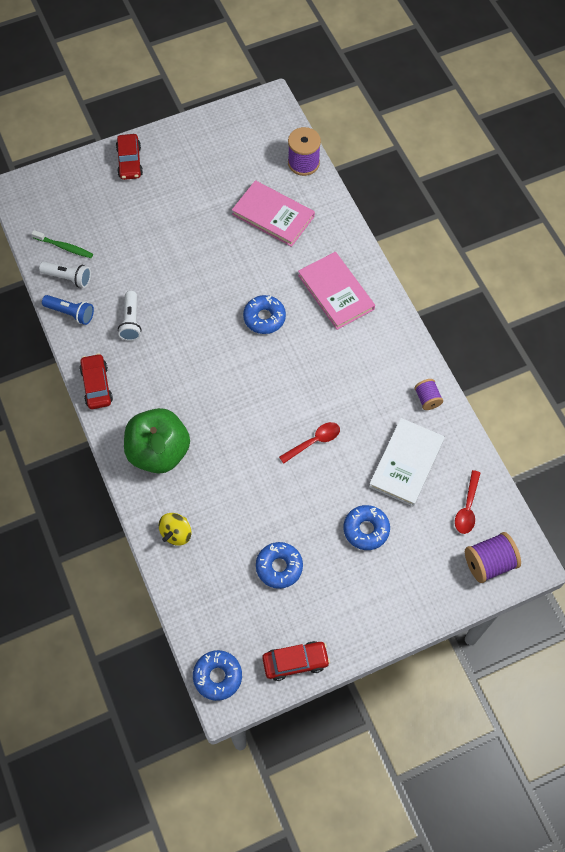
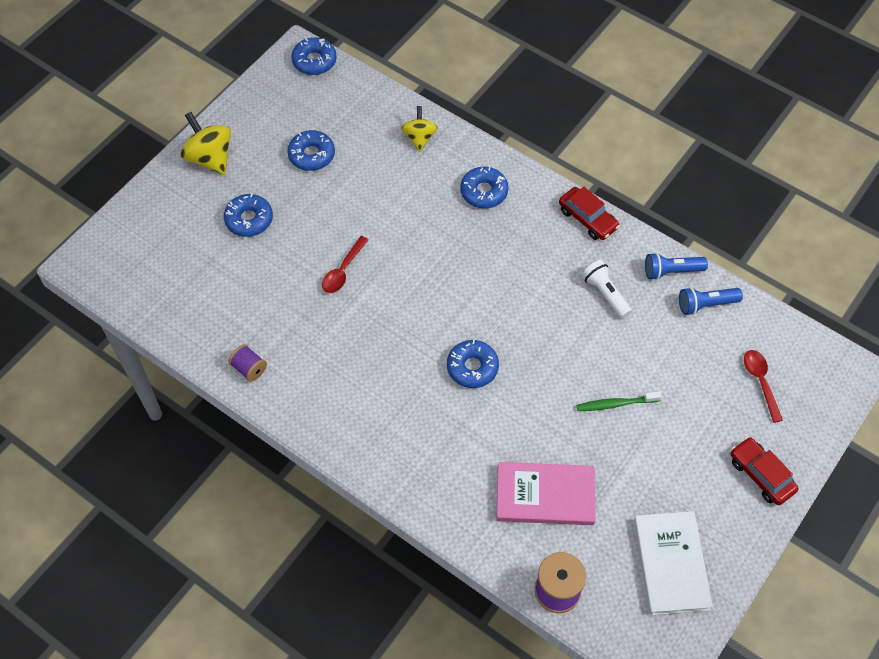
camera: 150 degrees right, 5 degrees down
(64, 247) = (739, 334): green toothbrush -> green toothbrush (615, 404)
(68, 278) = (706, 304): white flashlight -> blue flashlight
(159, 452) = (484, 192): green apple -> blue donut
(295, 662) = (256, 97): red car -> none
(336, 292) = (413, 437): pink book -> none
(370, 614) = (210, 158): none -> yellow spinning top
(406, 463) = (239, 295): white book -> white book (671, 564)
(467, 508) = (159, 283): red spoon -> red spoon (760, 382)
(489, 563) = (118, 246): purple spool -> none

